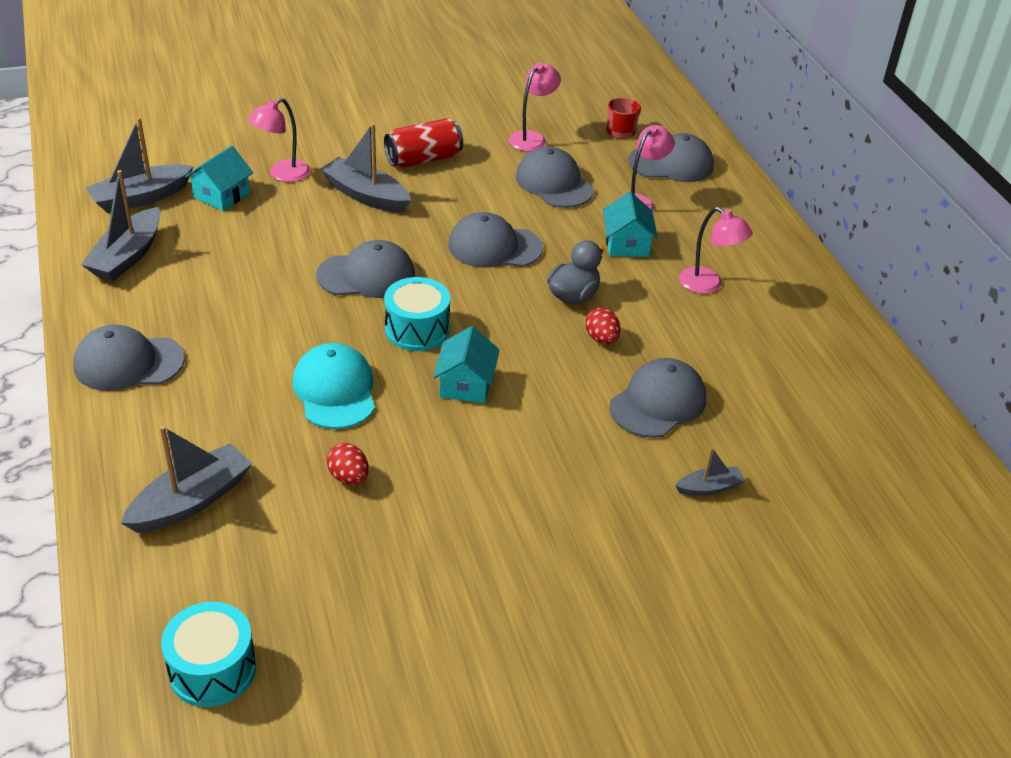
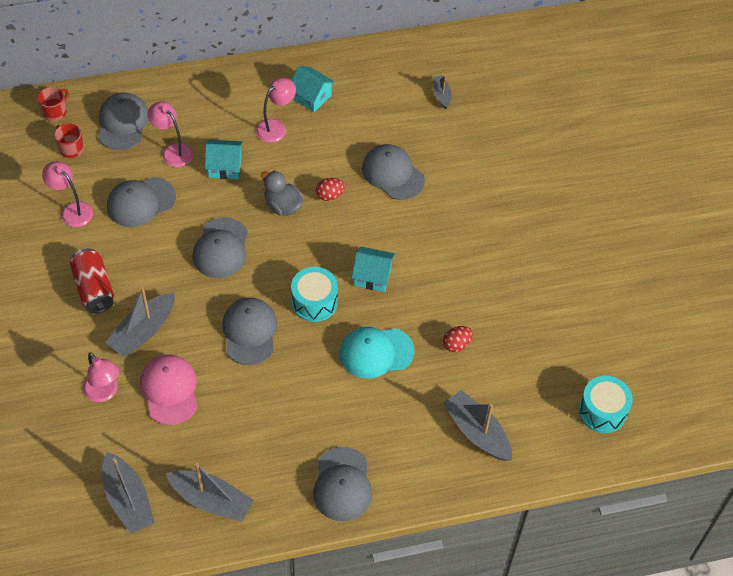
camera: 85 degrees left, 15 degrees up
(222, 195) = (131, 437): turquoise house -> turquoise house (311, 97)
(283, 218) = (169, 390): none -> pink cap
(671, 118) = (55, 112): none -> red mug
(709, 487) = (465, 161): grey boat -> grey boat (441, 95)

